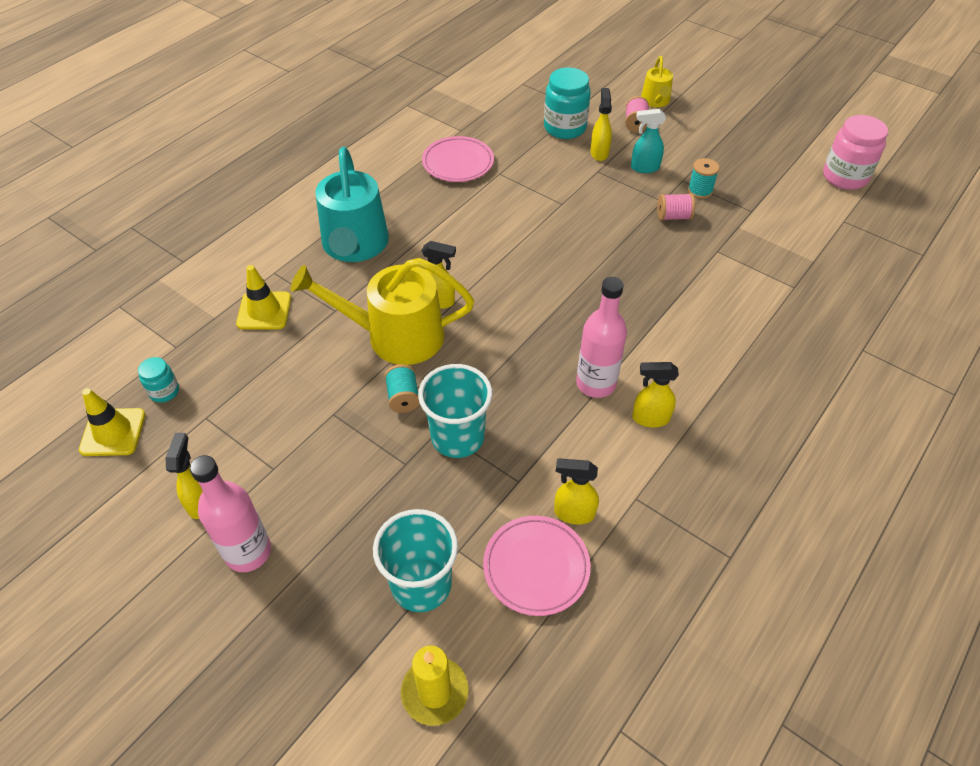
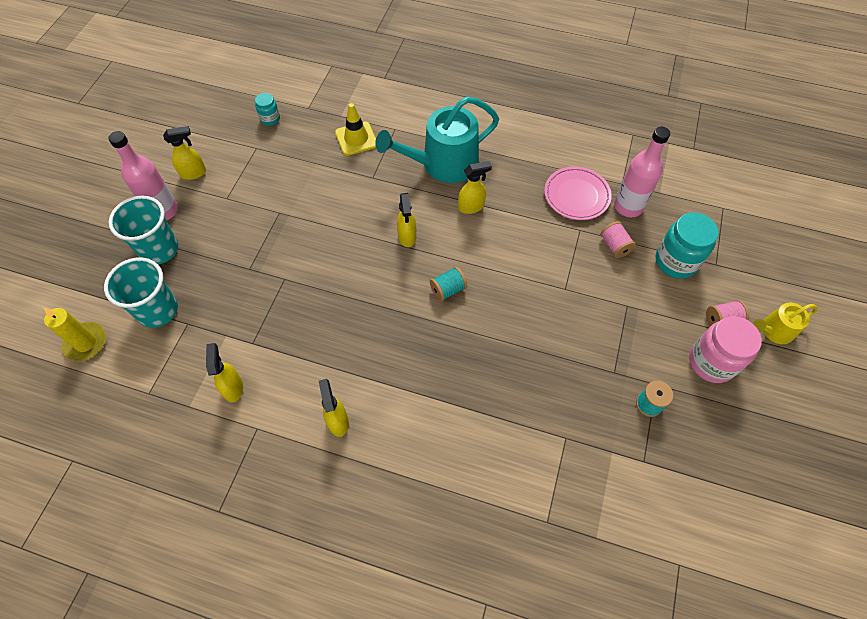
camera: 70 degrees right, 10 degrees up
(113, 432) = (232, 110): yellow traffic cone -> none
(395, 336) = (361, 222): yellow watering can -> none
(403, 397) = (306, 247): turquoise spool -> turquoise spool (448, 289)
(457, 437) = (280, 292): turquoise cup -> turquoise cup (159, 249)
(536, 567) = (183, 375): pink plate -> none
(596, 383) = (361, 371): pink bottle -> pink bottle (628, 206)
(599, 153) = (655, 300): yellow spray bottle -> yellow spray bottle (471, 207)
(644, 168) = (655, 345): turquoise spray bottle -> none
(673, 216) = (596, 387): pink spool -> pink spool (614, 246)
(844, 177) = (760, 558): pink jar -> pink jar (711, 362)

